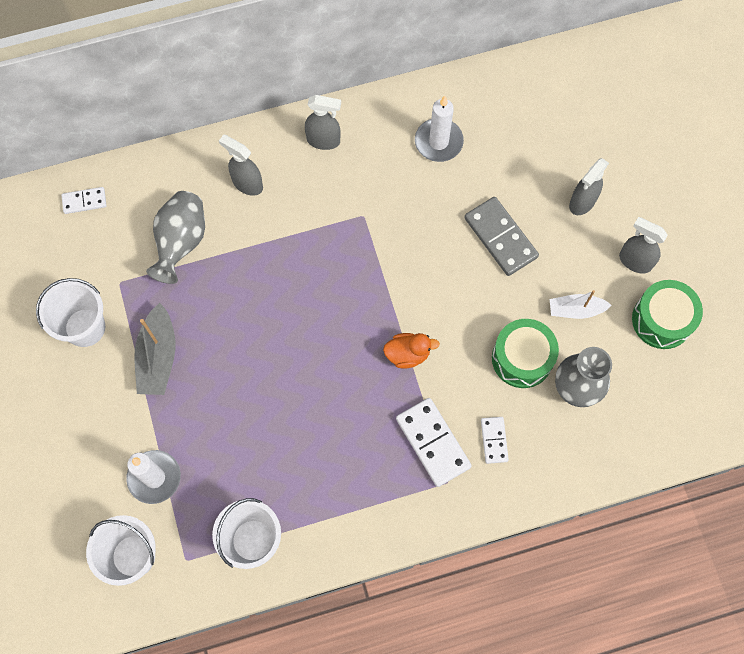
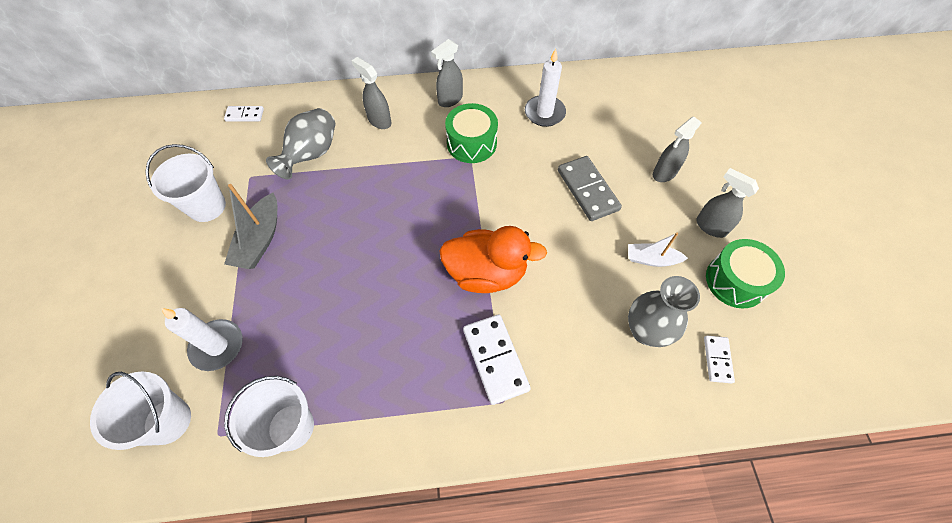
camera: 10 degrees right, 10 degrees down
(324, 140) = (450, 100): grey spray bottle -> grey spray bottle turned 120 degrees clockwise
(408, 354) = (486, 273): orange duck -> orange duck, size x1.88
(494, 440) = (557, 367): white domino -> white domino (717, 359)
(522, 358) = (595, 294): green drum -> green drum (471, 143)

